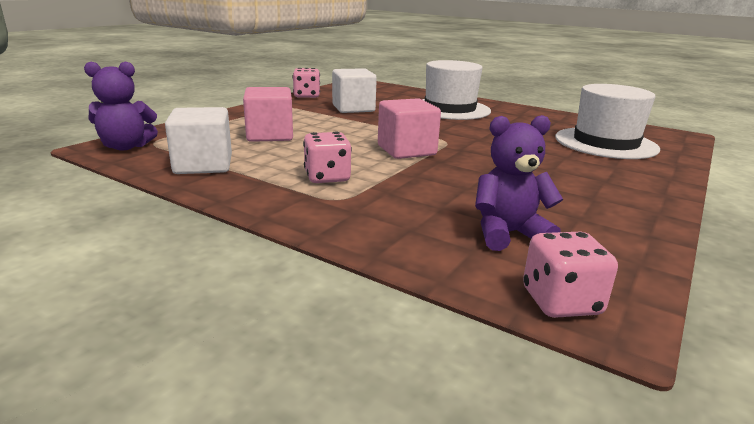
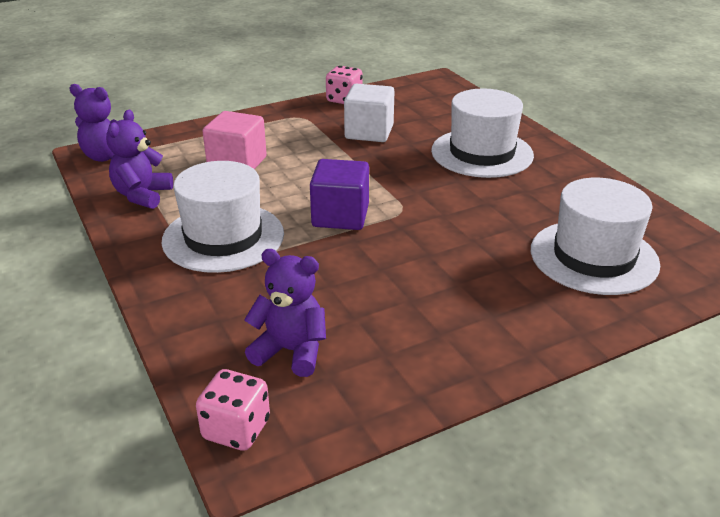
camera: 30 degrees right, 10 degrees up
(203, 165) = (142, 195): white cube -> purple teddy bear
(327, 177) = (223, 237): pink dice -> white hat
(406, 150) = (340, 216): pink cube -> purple cube

